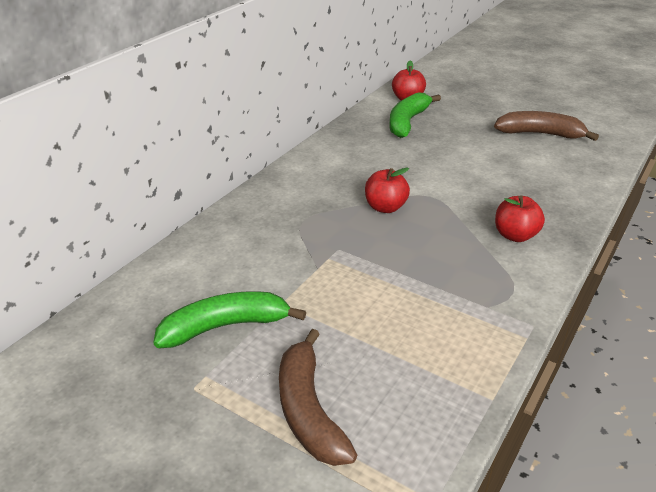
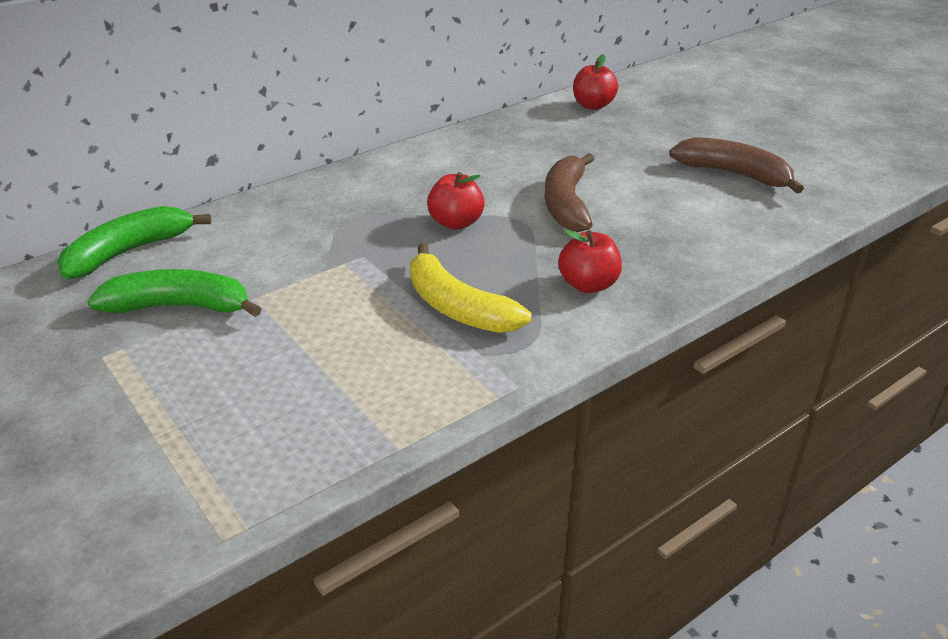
camera: 20 degrees right, 0 degrees up
(309, 410) = (195, 406): brown banana -> brown banana (566, 204)
(407, 122) = (569, 132): green banana -> green banana (129, 252)
(441, 274) = (458, 307): none -> yellow banana

